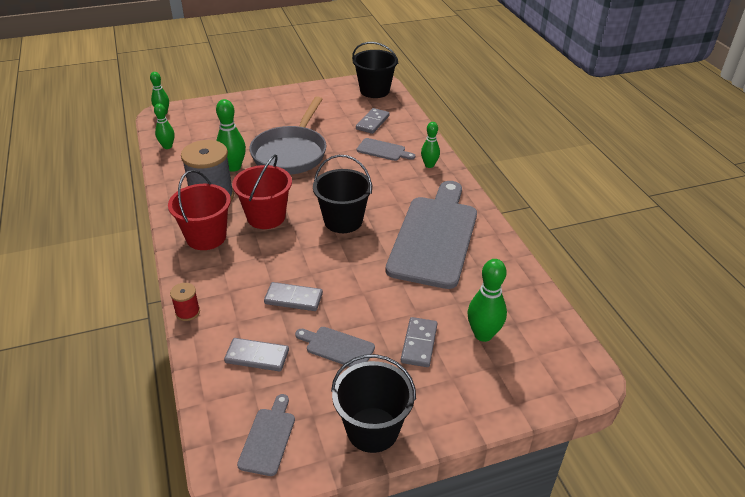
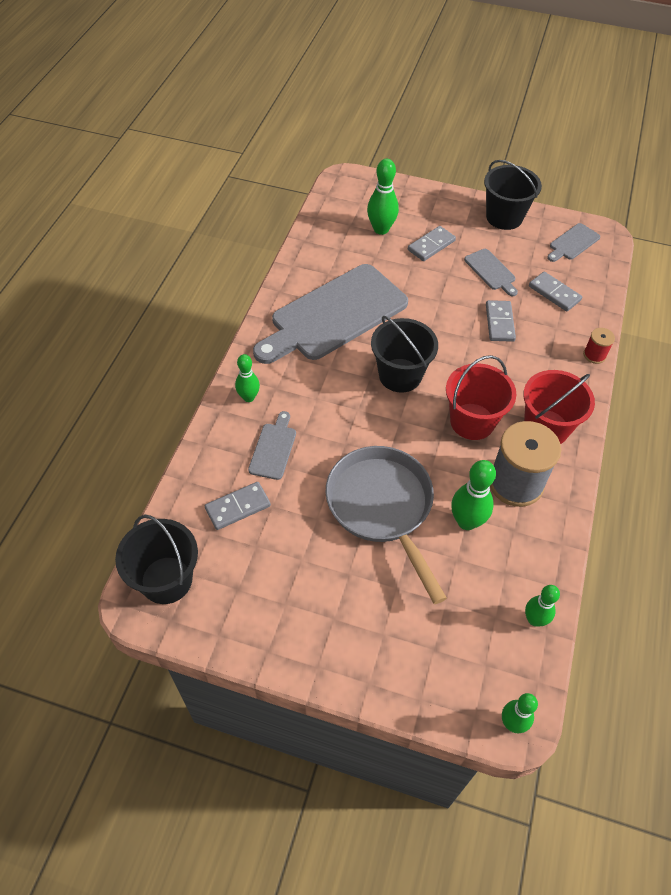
camera: 145 degrees left, 15 degrees up
(291, 153) = (382, 507): grey pan -> grey pan turned 75 degrees counterclockwise
(293, 298) = (499, 322): grey domino -> grey domino turned 45 degrees clockwise
(383, 150) = (273, 448): grey cutting board -> grey cutting board turned 45 degrees clockwise

